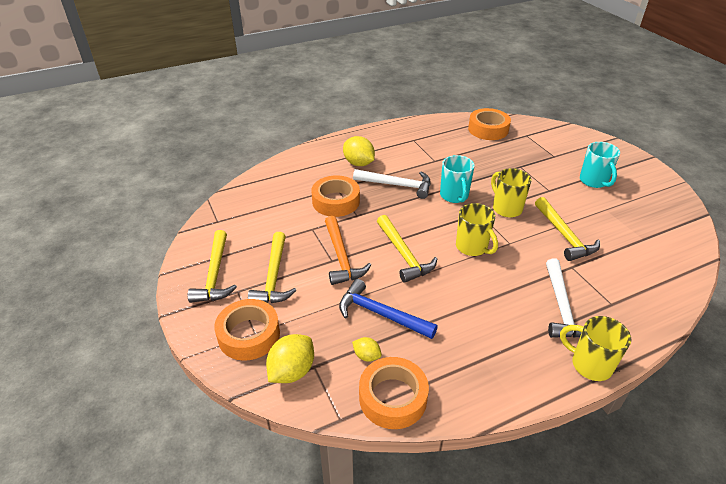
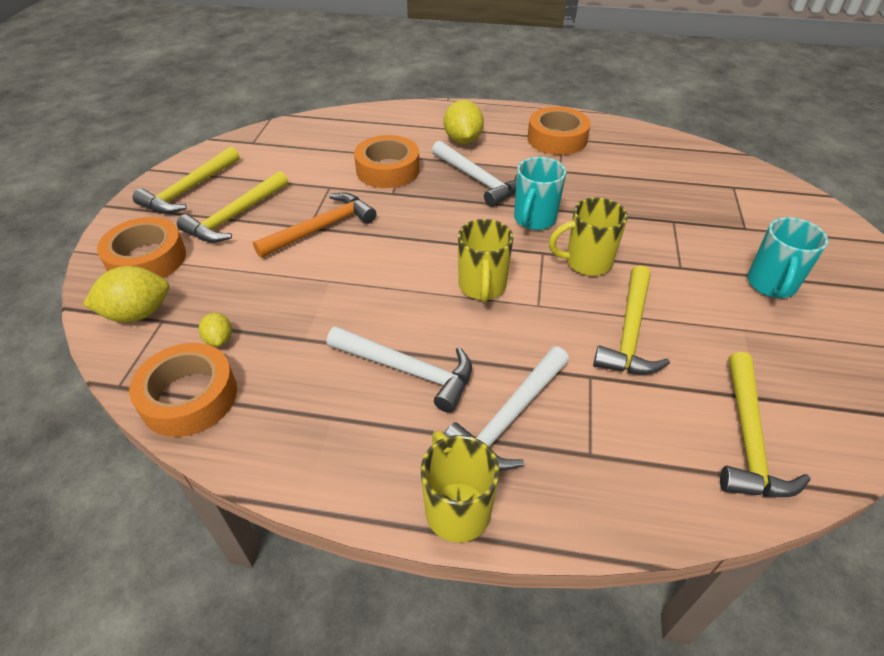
camera: 35 degrees right, 5 degrees up
(341, 257) = (321, 228): orange hammer -> orange hammer turned 150 degrees counterclockwise
(381, 314) = (287, 305): blue hammer -> none
(403, 255) = (390, 256): yellow hammer -> yellow hammer (748, 438)
(488, 129) = (682, 160): orange tape -> orange tape (557, 139)
(489, 312) = (408, 370): none -> white hammer
(506, 208) = (586, 262): yellow mug -> yellow mug turned 105 degrees counterclockwise

